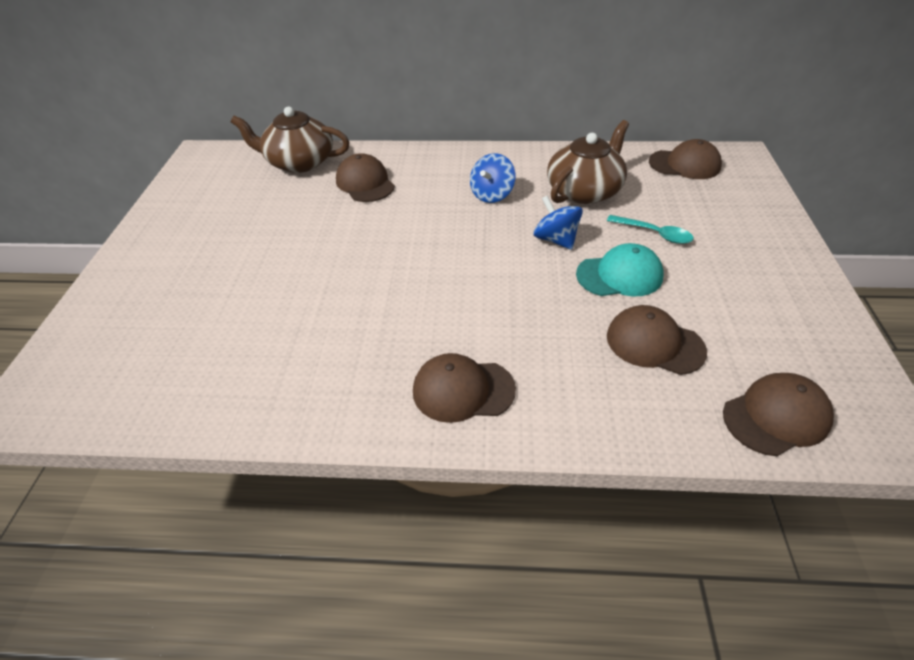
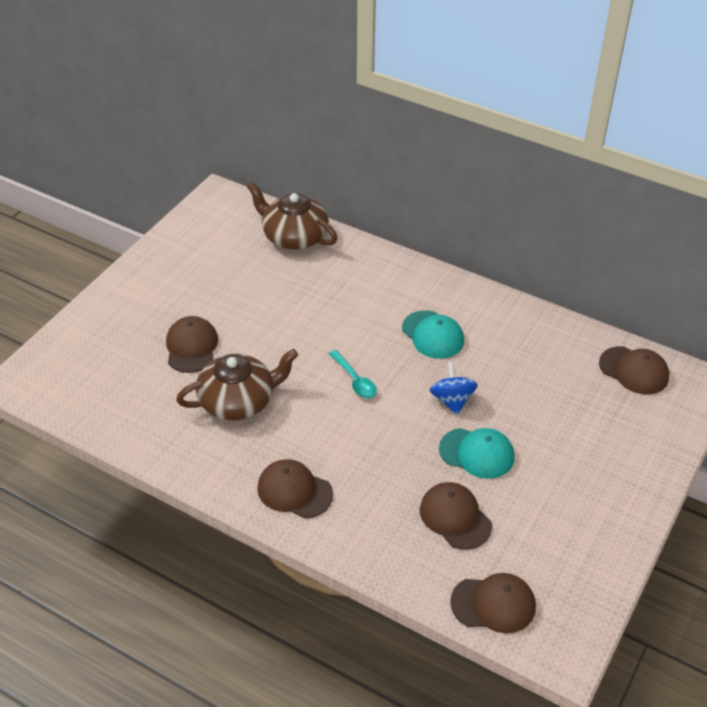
camera: 25 degrees right, 0 degrees up
(365, 183) = (335, 281): brown cap -> brown cap (191, 347)
(492, 195) = (433, 335): blue spinning top -> turquoise cap
(584, 190) = (516, 362): brown teapot -> brown teapot (238, 401)
(654, 234) = (539, 428): turquoise spoon -> turquoise spoon (354, 380)

